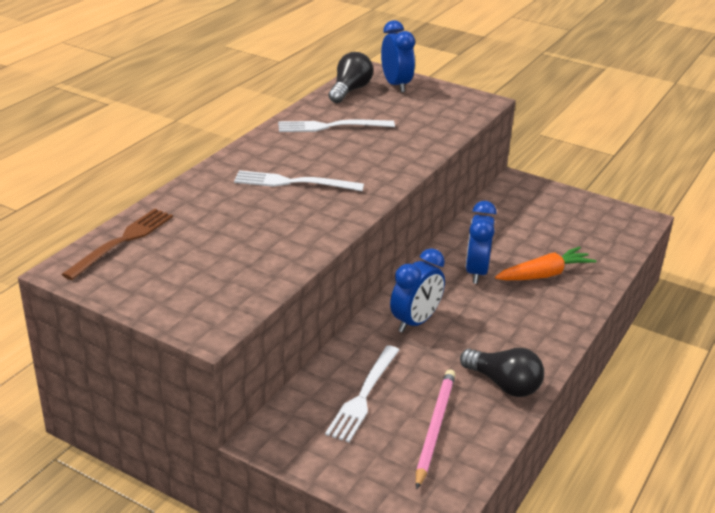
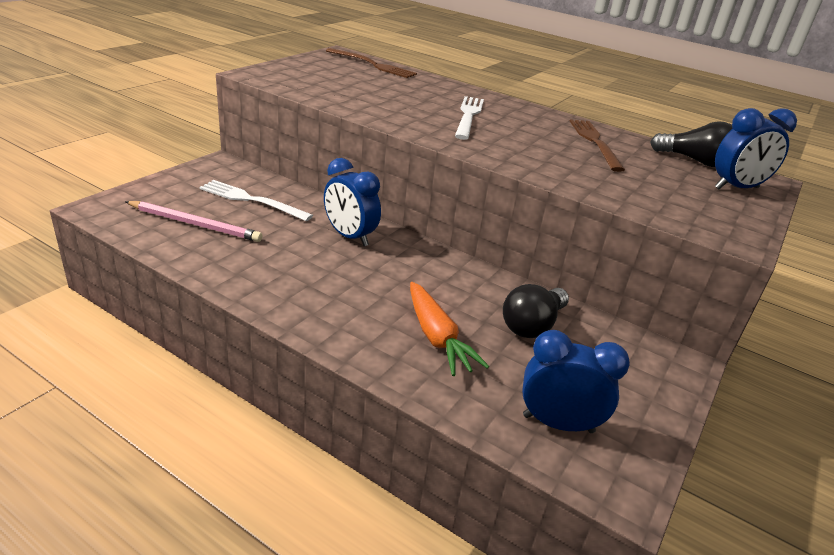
camera: 90 degrees right, 0 degrees up
(331, 126) = (595, 142): white fork -> brown fork
(476, 272) = (439, 286): blue clock -> blue clock (558, 424)
(504, 384) = (237, 268): black light bulb -> black light bulb (532, 325)

